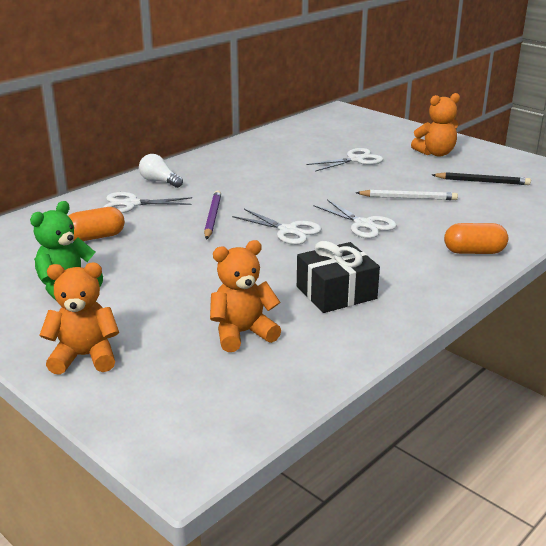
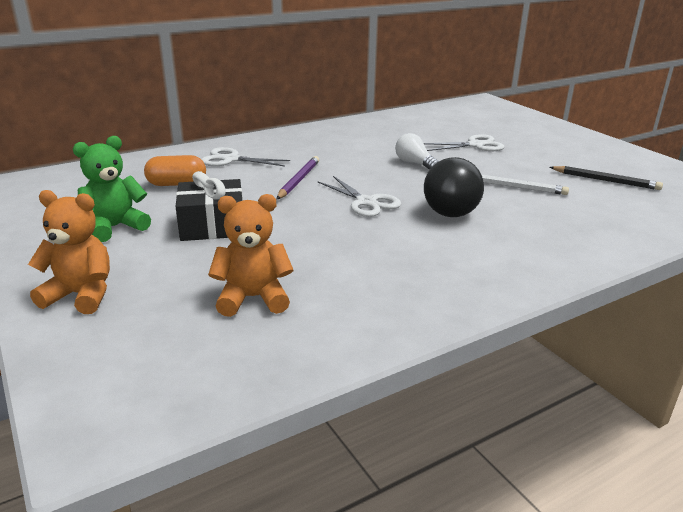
camera: 15 degrees right, 0 degrees up
(159, 181) = (270, 143): white light bulb -> white light bulb (414, 163)
(336, 292) = (380, 271): black gift -> black gift (212, 226)
(363, 224) = (450, 206): white scissors -> black light bulb
(435, 153) = (565, 148): orange teddy bear -> none
(474, 252) = (562, 251): orange capsule -> none

